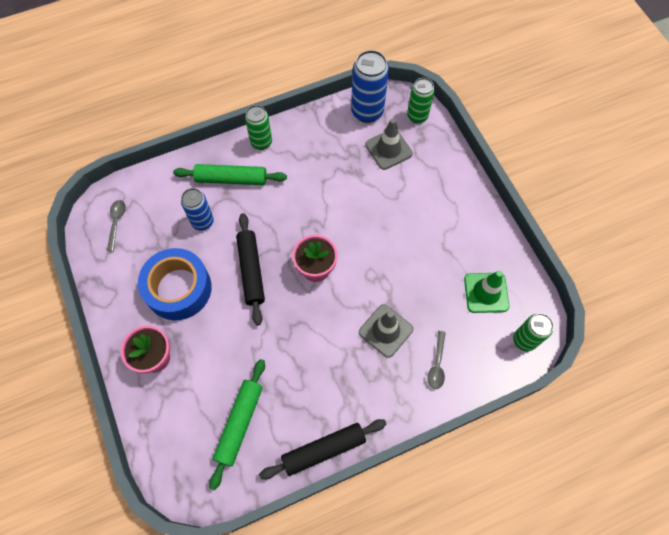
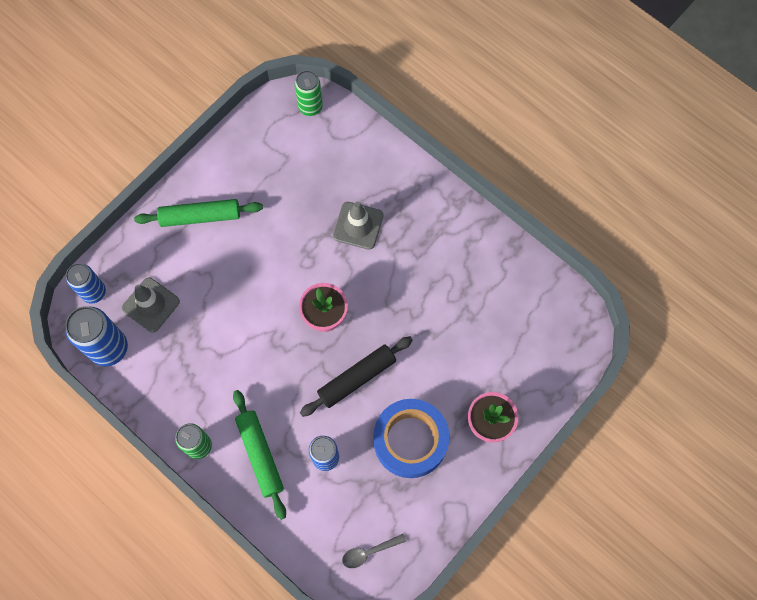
camera: 115 degrees left, 5 degrees up
(239, 423) = (507, 313): green rolling pin -> green rolling pin (200, 216)
(323, 450) = (491, 232): black rolling pin -> none
(417, 116) = (94, 292): green can -> blue can
(437, 364) = (369, 170): grey spoon -> none
(486, 292) = (278, 153): green traffic cone -> none

